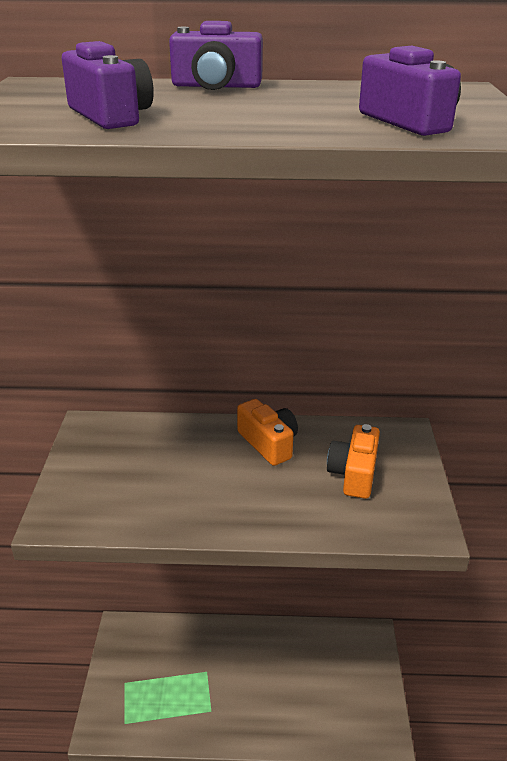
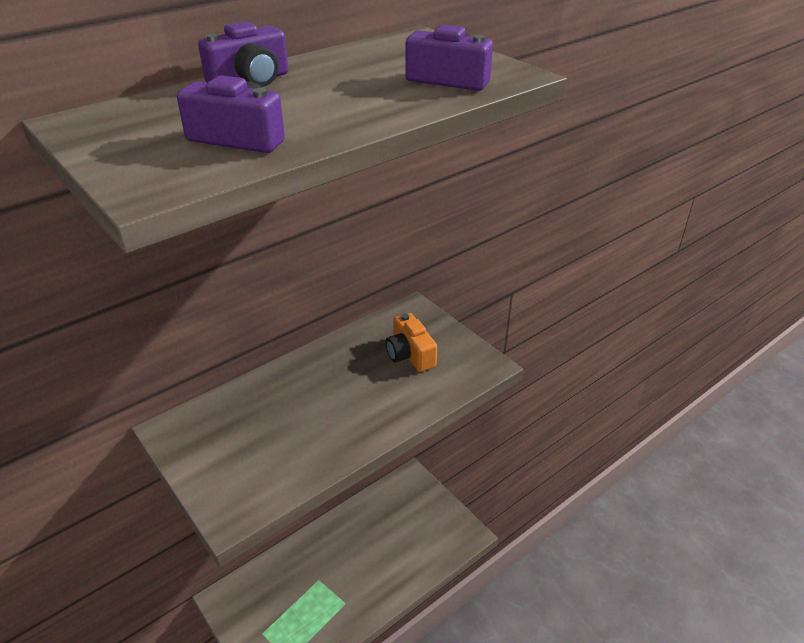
camera: 40 degrees left, 5 degrees up
(268, 443) = (331, 364): orange camera -> none

